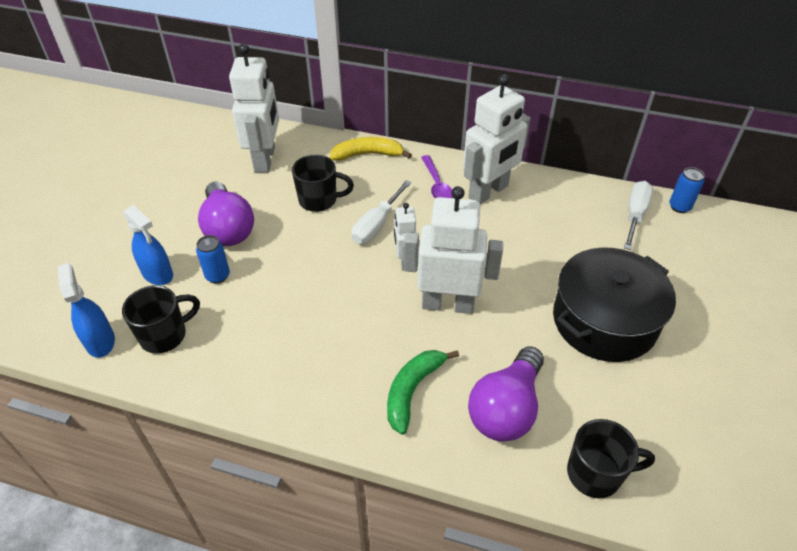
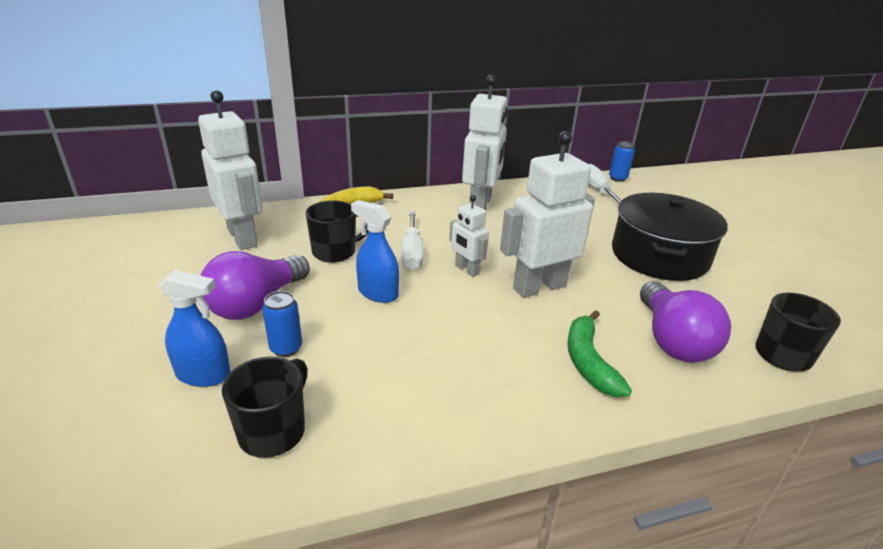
camera: 35 degrees left, 15 degrees down
(100, 341) = (182, 479): blue spray bottle -> blue spray bottle (377, 293)
(228, 228) = (256, 304): purple light bulb -> purple light bulb turned 90 degrees clockwise
(437, 185) = (433, 212): purple spoon -> none

